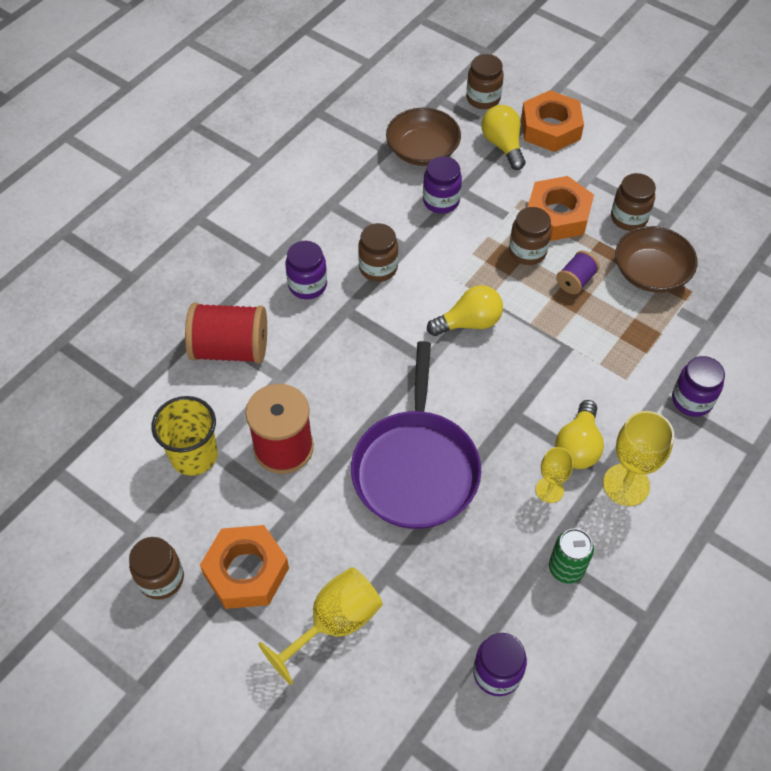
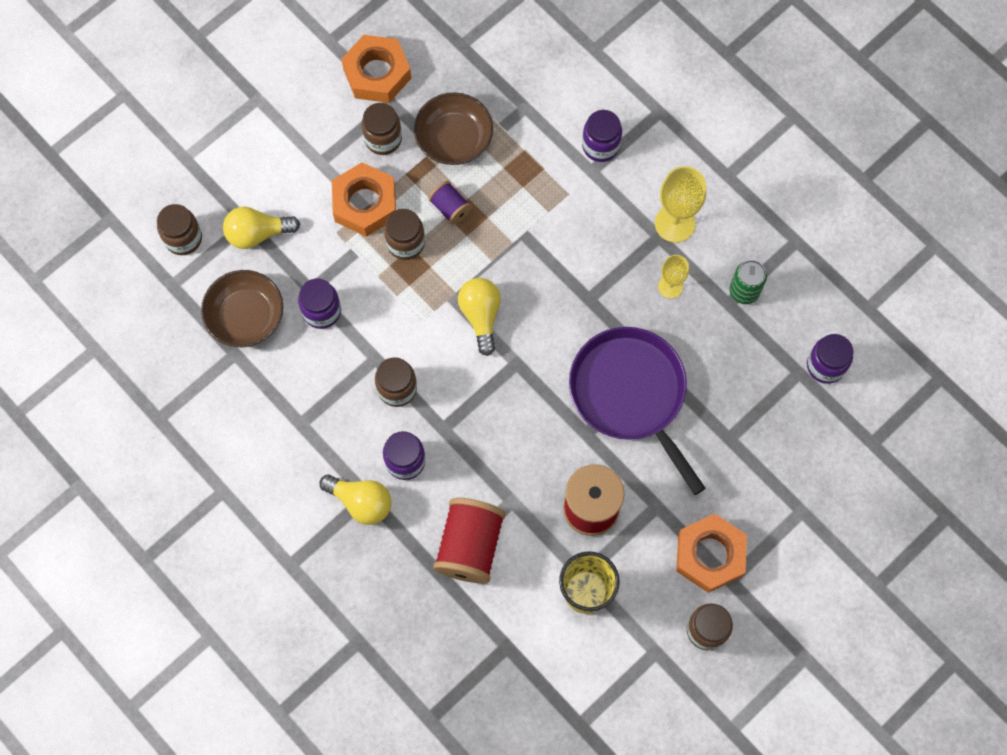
camera: 80 degrees left, 15 degrees up
(334, 623) = (767, 487): yellow goblet -> none
(416, 468) = (630, 394): purple pan -> purple pan turned 135 degrees counterclockwise
(550, 128) = (244, 181): orange nut -> orange nut (377, 74)
(578, 446) = (631, 252): yellow light bulb -> yellow light bulb (361, 502)

